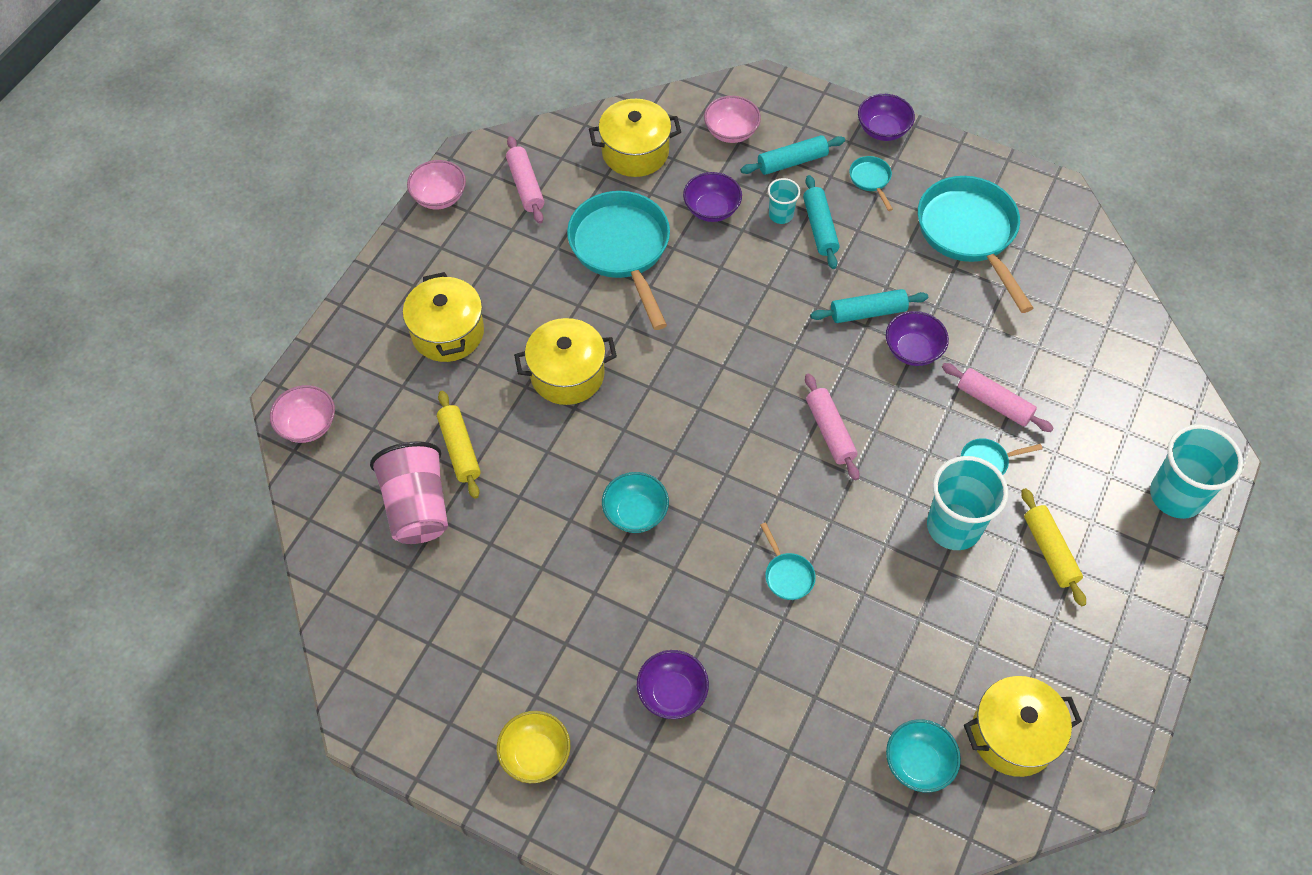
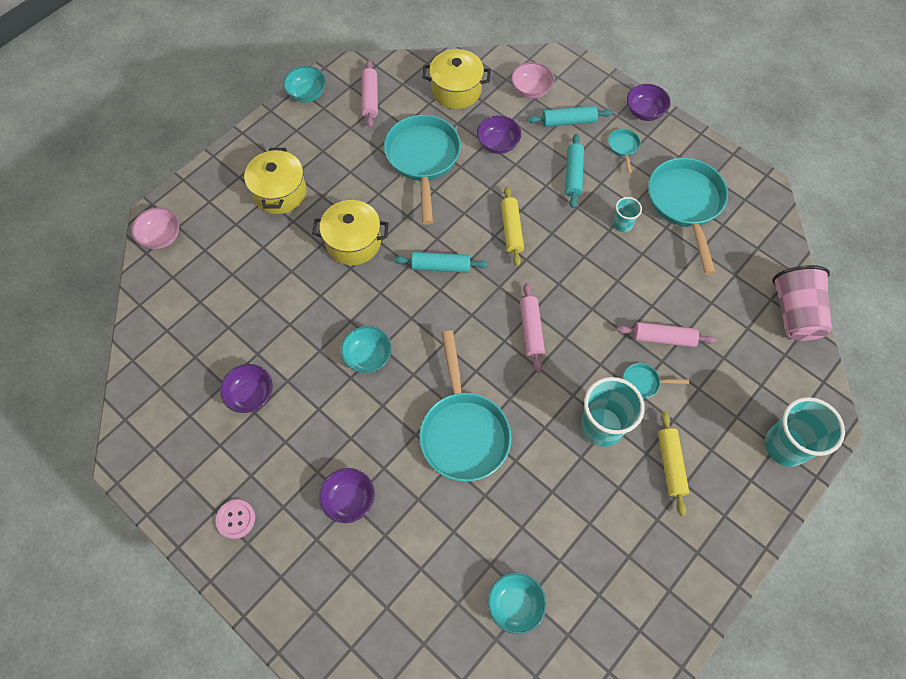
camera: 15 degrees right, 5 degrees up
(417, 507) = (216, 314): pink cup -> pink cup (794, 313)
(439, 197) = (307, 94): pink bowl -> turquoise bowl
(459, 449) = (259, 279): yellow rolling pin -> yellow rolling pin (511, 230)
(535, 754) = (236, 519): yellow bowl -> pink button
(780, 215) = (547, 159): turquoise cup -> turquoise cup (622, 224)
(787, 575) = (463, 432): turquoise pan -> turquoise pan, size x2.35
(868, 312) = (589, 246): turquoise rolling pin -> turquoise rolling pin (441, 266)
(913, 350) = (614, 283): purple bowl -> purple bowl (251, 395)
(994, 403) = (663, 338): pink rolling pin -> pink rolling pin turned 45 degrees counterclockwise
(1013, 735) = (595, 603): yellow pot -> none

